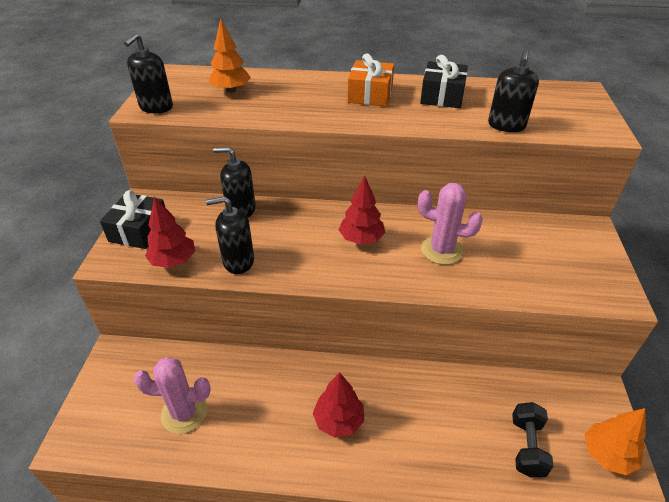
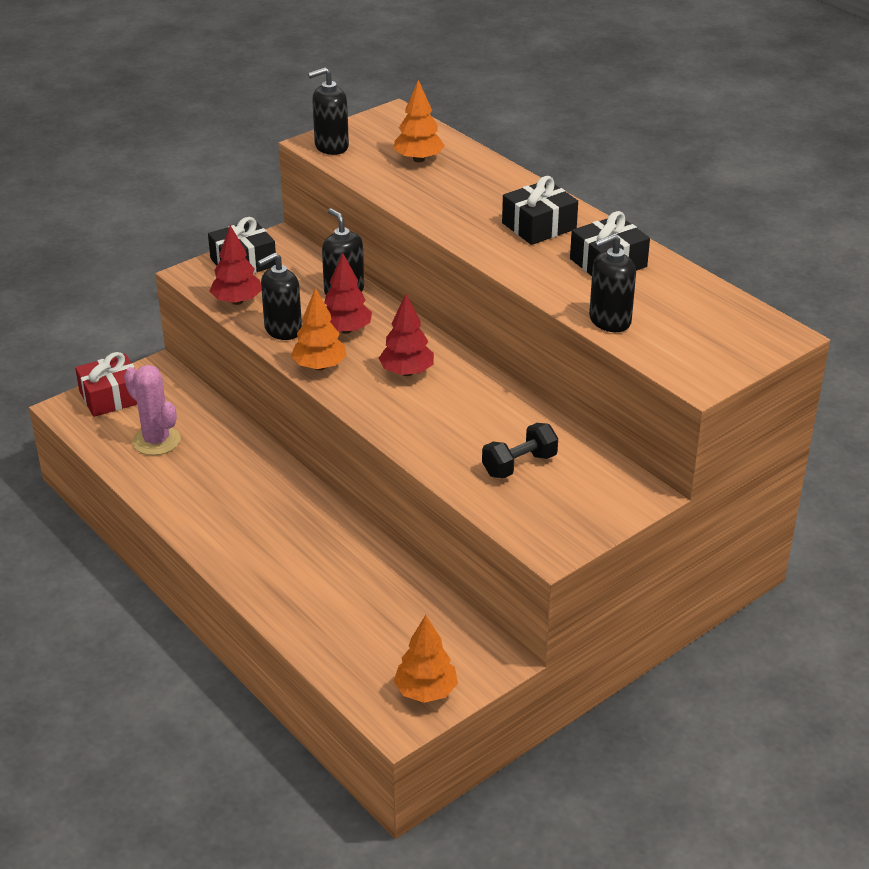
camera: 45 degrees right, 5 degrees down
(100, 403) = (111, 397): none -> red gift
(238, 261) = (283, 330): black soap dispenser -> black soap dispenser turned 75 degrees counterclockwise
(302, 271) = (319, 366): none -> orange tree
(338, 421) = (254, 521): red tree -> red tree (345, 330)
(370, 95) = (539, 226): orange gift -> black gift
(442, 250) = (461, 422): pink cactus -> none
(527, 447) = (370, 639): black dumbbell -> black dumbbell (519, 465)

